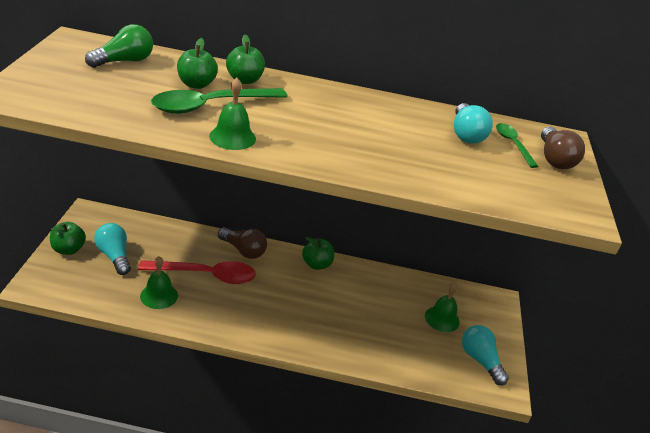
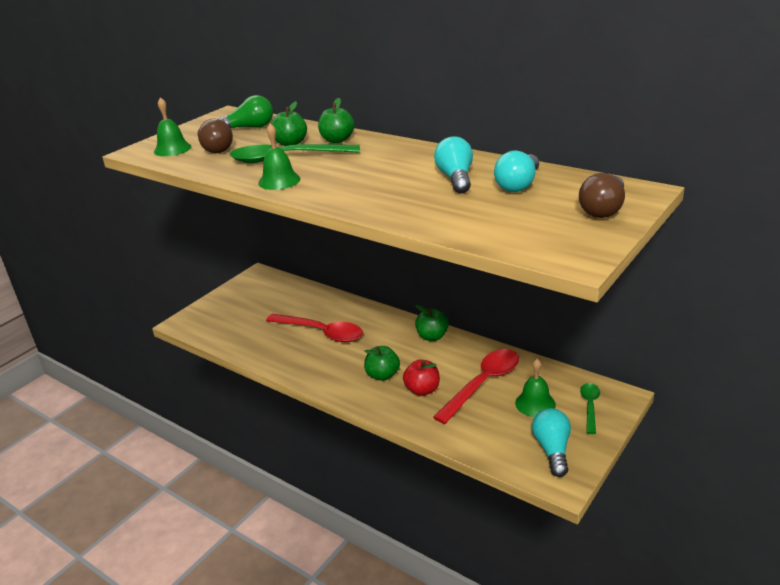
camera: 35 degrees right, 5 degrees down
(68, 249) = (224, 300): green apple -> green apple (382, 375)
(114, 256) = (256, 308): turquoise light bulb -> turquoise light bulb (456, 178)
(159, 295) = (271, 343): green bell -> green bell (172, 149)
(243, 250) = (369, 317): brown light bulb -> brown light bulb (215, 149)
(342, 323) = (422, 390): none -> red apple
(390, 307) = (483, 384): none -> red spoon
(512, 144) = (565, 195): green spoon -> green spoon (590, 406)

